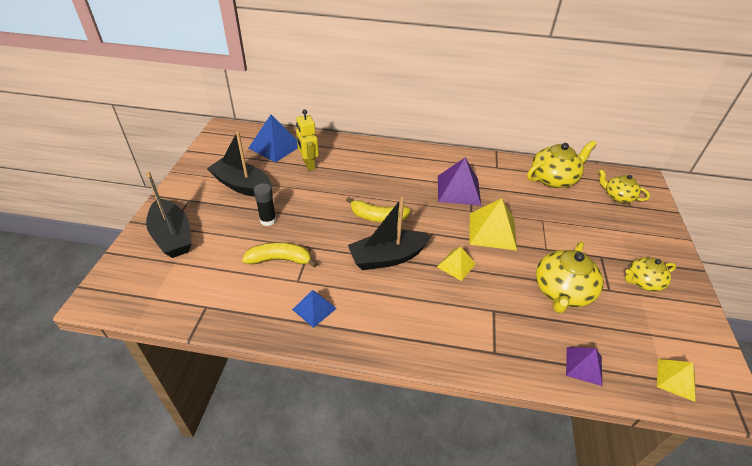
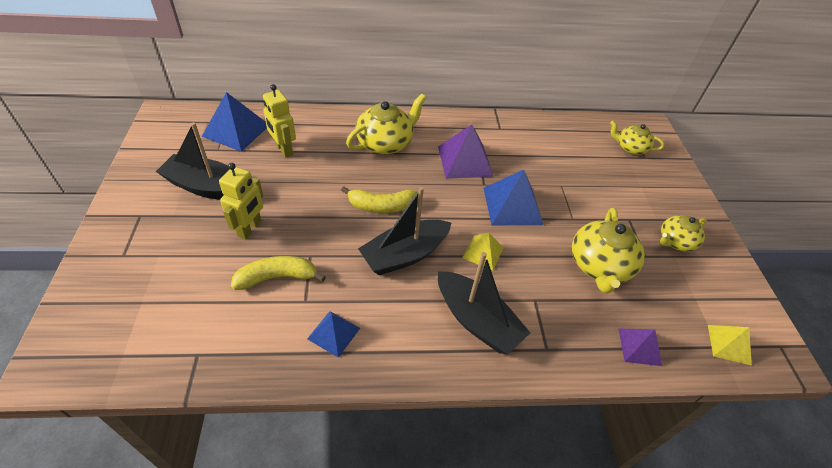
camera: 15 degrees left, 5 degrees up
(172, 236) = (130, 268): black boat -> black boat (476, 321)
(268, 220) = (250, 228): black glue stick -> yellow robot
(492, 231) = (512, 205): yellow pyramid -> blue pyramid
(553, 179) = (562, 135): yellow teapot -> yellow teapot (385, 143)

